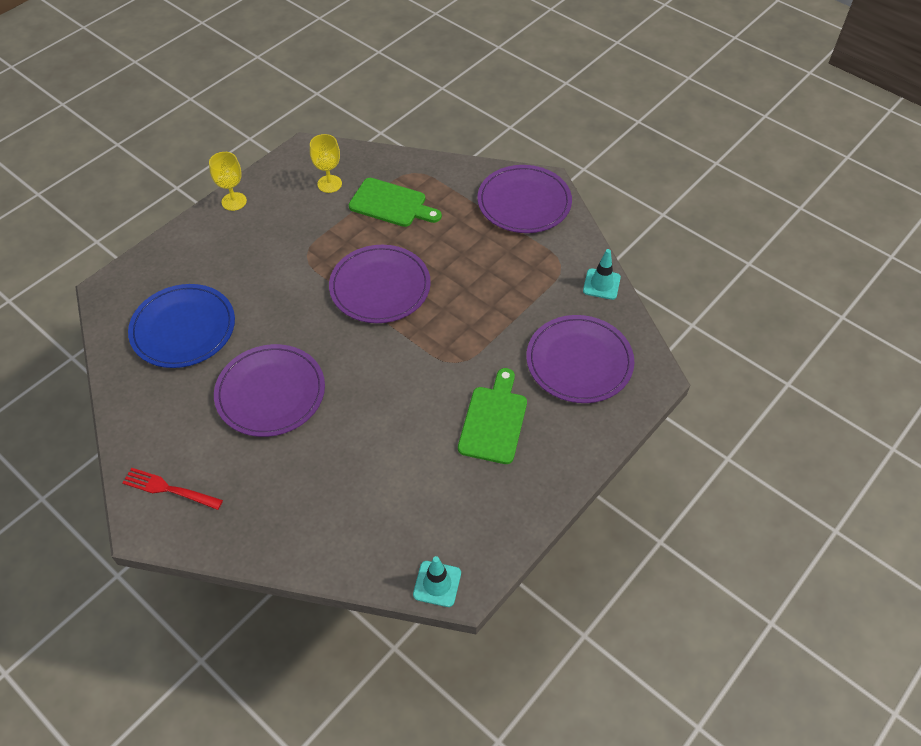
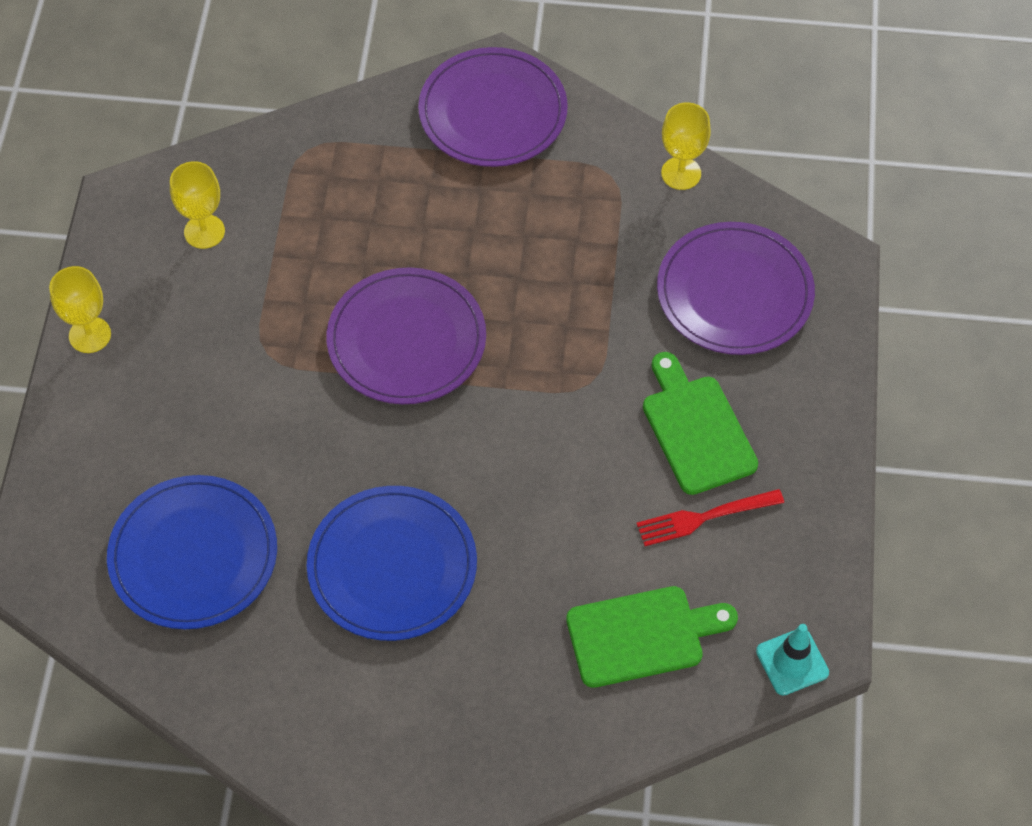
camera: 35 degrees left, 5 degrees up
(169, 489) = (377, 766): red fork -> red fork (704, 517)
(270, 393) = (392, 566): purple plate -> blue plate
(391, 204) = (318, 213): green cutting board -> green cutting board (642, 635)
(601, 284) = (681, 173): turquoise traffic cone -> yellow goblet

